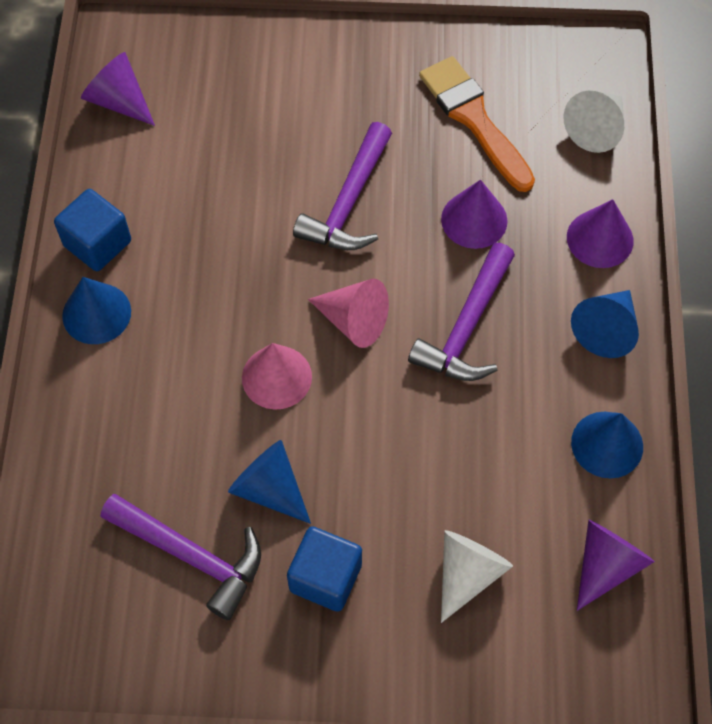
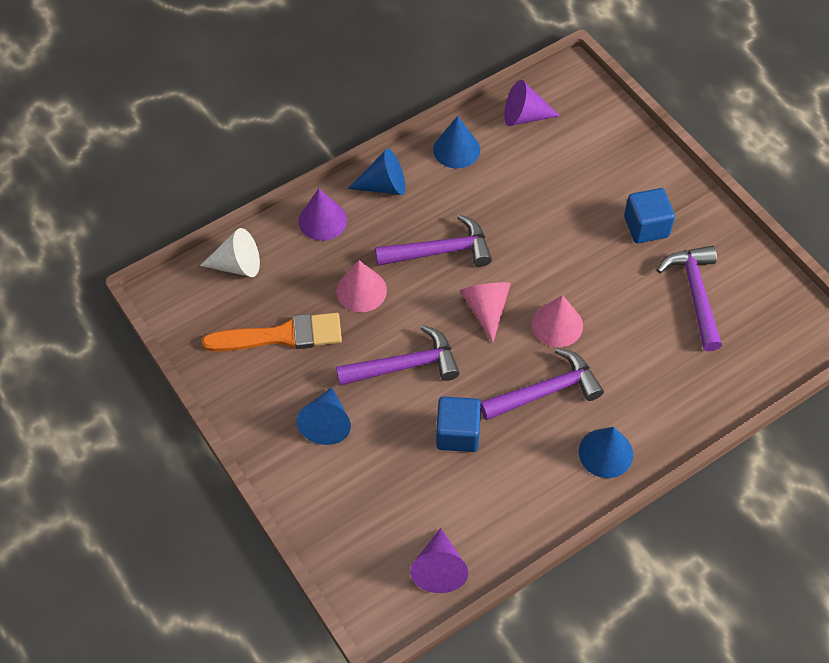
camera: 125 degrees left, 5 degrees down
(97, 243) = (559, 491): blue cube -> blue cube (458, 433)
(209, 309) = (546, 391): none -> purple hammer
(269, 488) = (624, 283): blue cone -> blue cone (327, 423)
(467, 573) = (584, 169): white cone -> none
(474, 119) = (281, 336): orange brush -> orange brush turned 120 degrees counterclockwise
(474, 220) = (361, 290): purple cone -> pink cone

